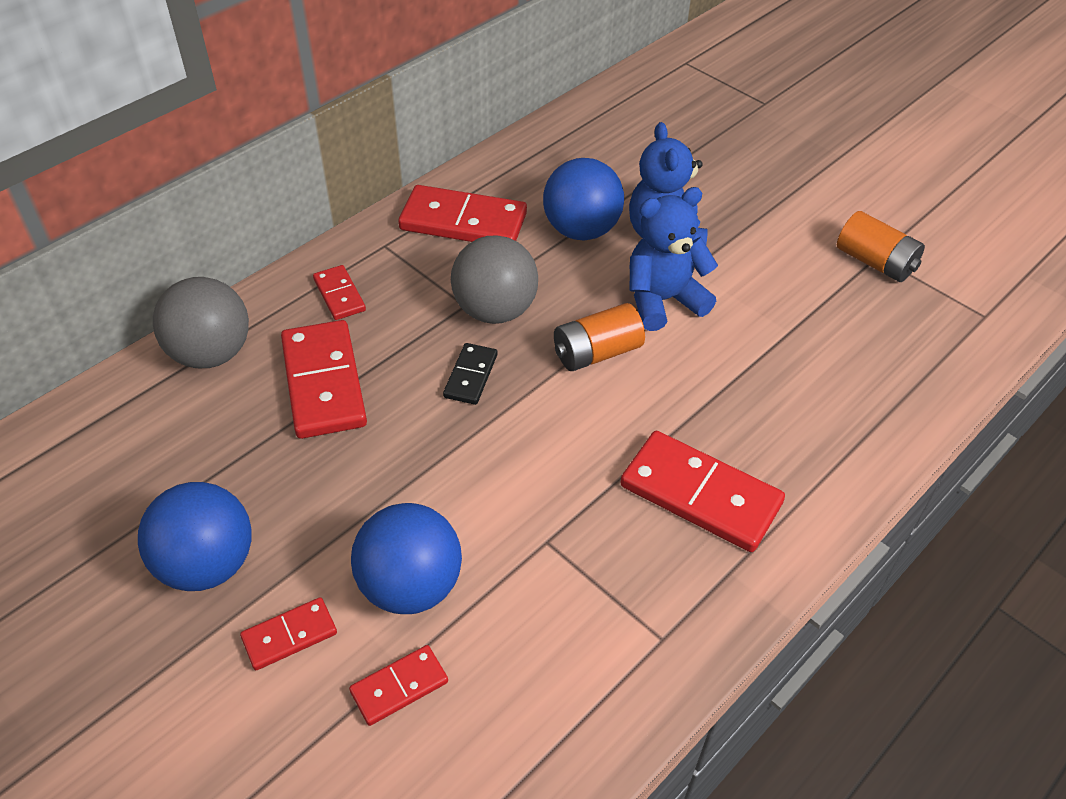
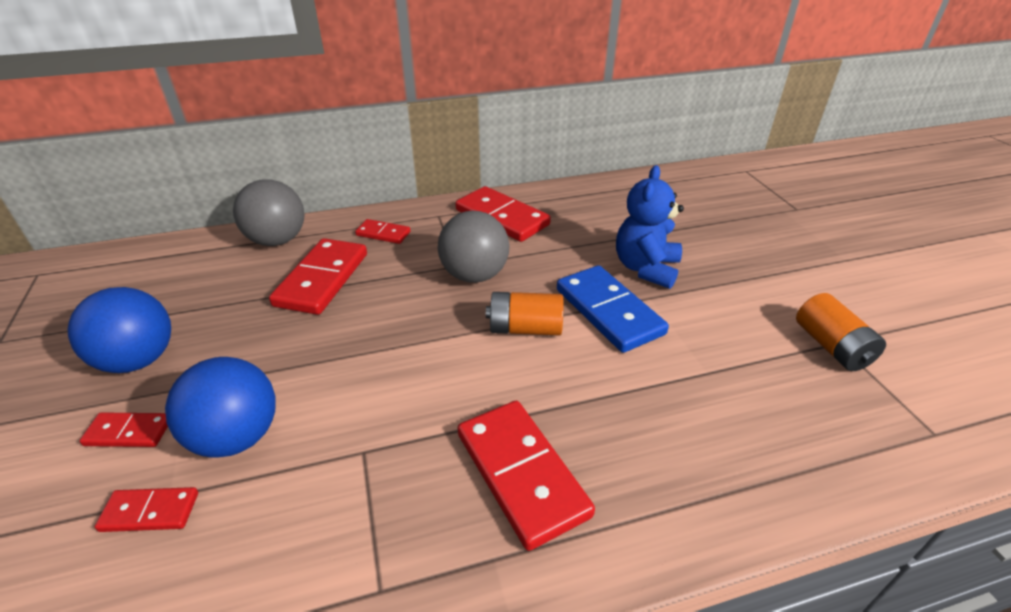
camera: 30 degrees right, 10 degrees down
(339, 295) = (383, 233): red domino -> red domino turned 75 degrees counterclockwise
(471, 376) = (419, 310): black domino -> none
(581, 230) = (582, 246): blue ball -> none
(663, 300) = (609, 311): blue teddy bear -> blue domino

